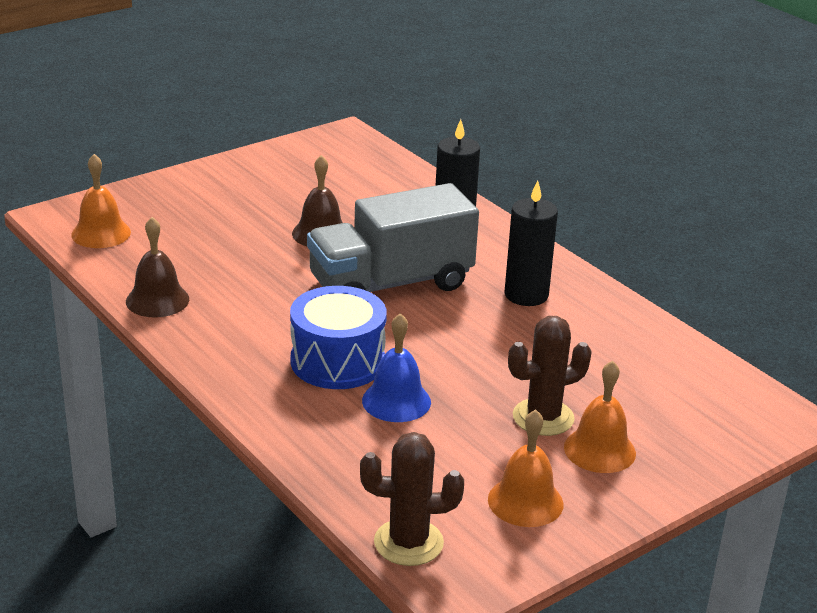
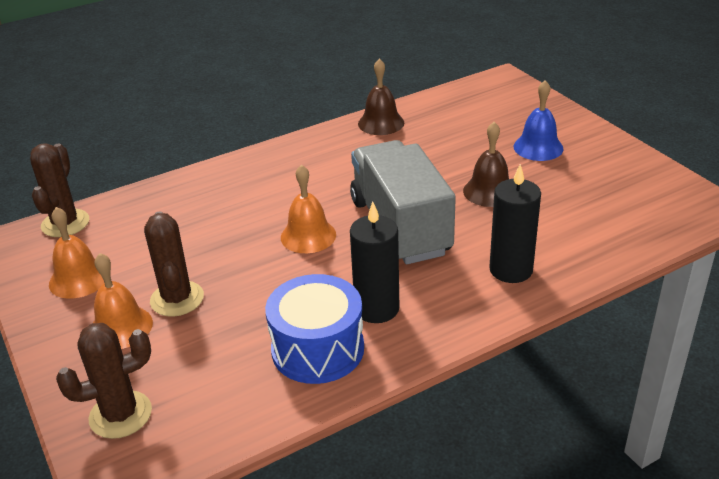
camera: 100 degrees right, 5 degrees up
(101, 233) = (478, 97): orange bell -> orange bell (308, 236)
(337, 361) = (285, 198): blue drum -> blue drum (317, 349)
(396, 401) = (225, 224): blue bell -> blue bell (538, 147)
(717, 427) = (120, 415): none -> brown cactus

